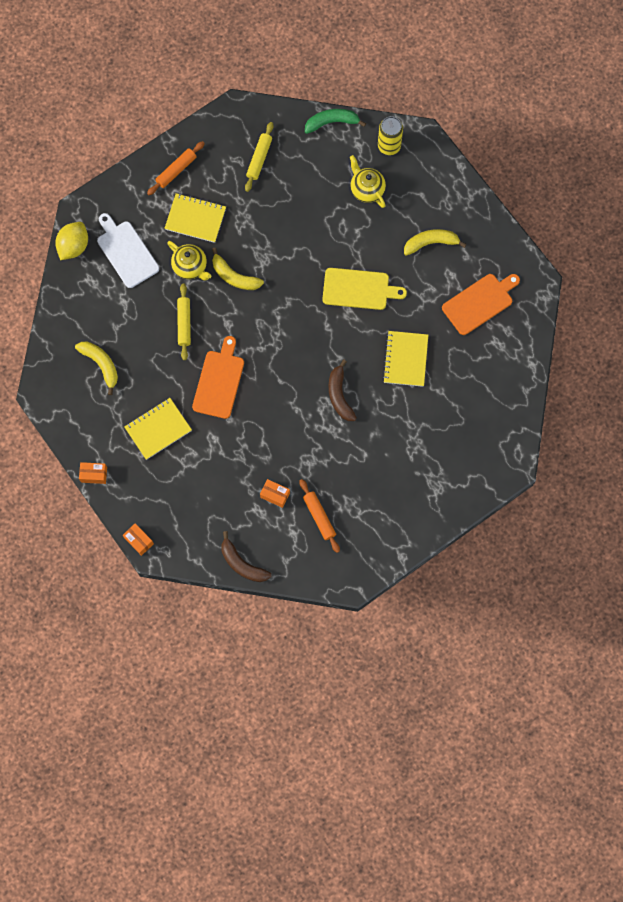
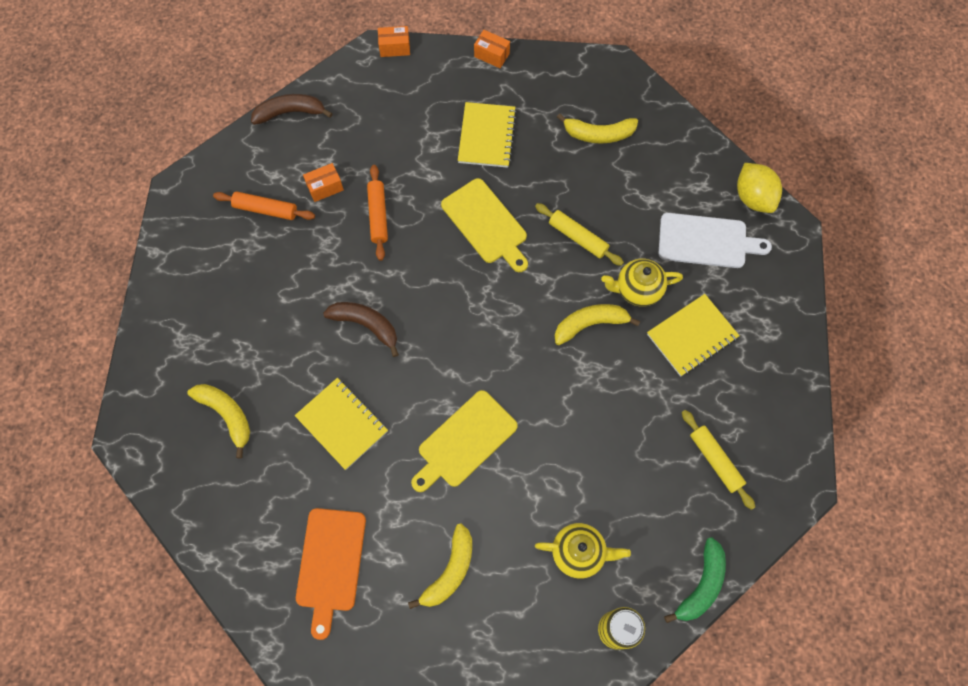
camera: 130 degrees right, 5 degrees down
(94, 475) = (491, 55): orange box -> orange box turned 75 degrees clockwise
(176, 170) = (769, 360): orange rolling pin -> orange rolling pin (378, 215)
(219, 381) = (486, 224): orange cutting board -> yellow cutting board
(455, 424) = (227, 415): none -> yellow banana

